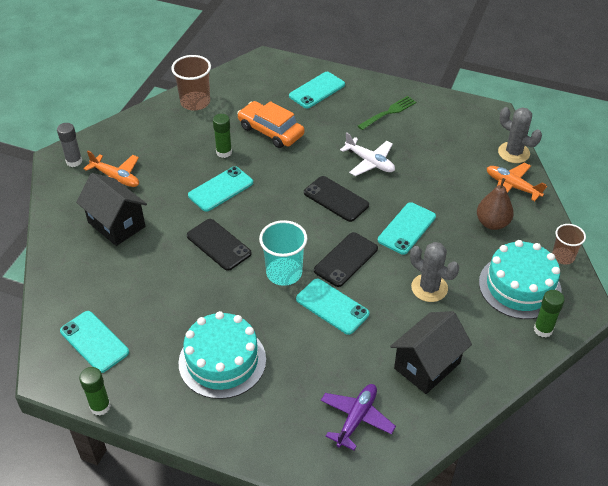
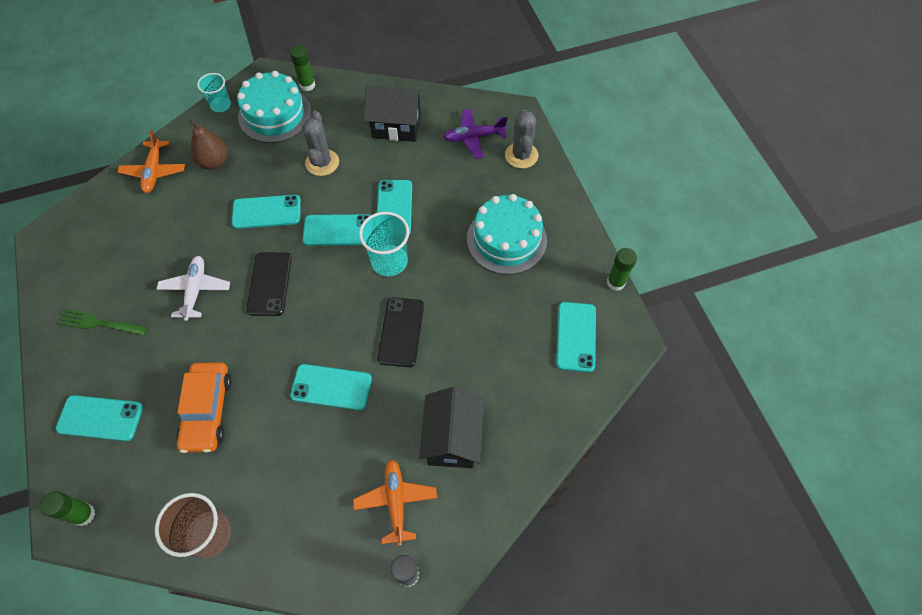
camera: 130 degrees left, 15 degrees up
(224, 152) = (275, 429): green glue stick -> green glue stick (84, 514)
(346, 259) = (338, 230): black phone -> turquoise phone
(513, 153) = (102, 192): grey cactus -> grey cactus (521, 155)
(563, 257) = (220, 105): brown cup -> turquoise cup

